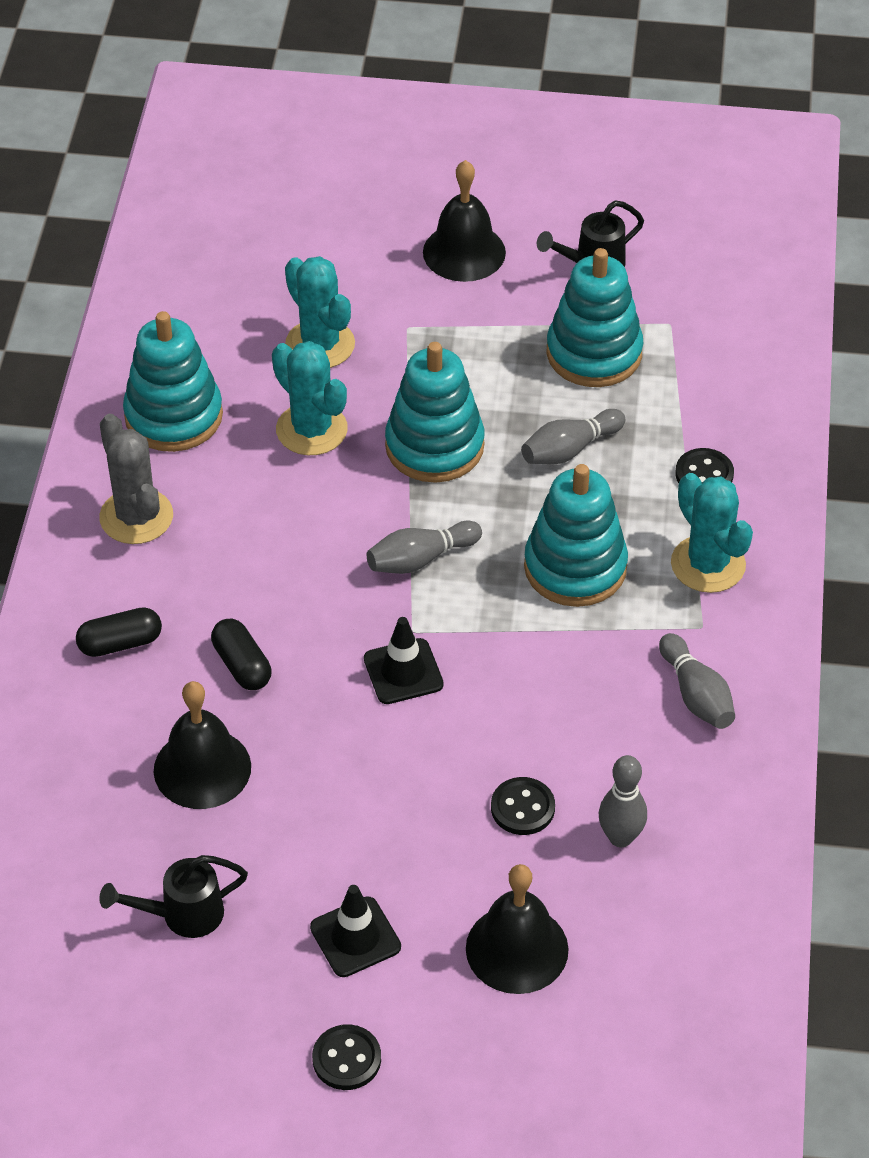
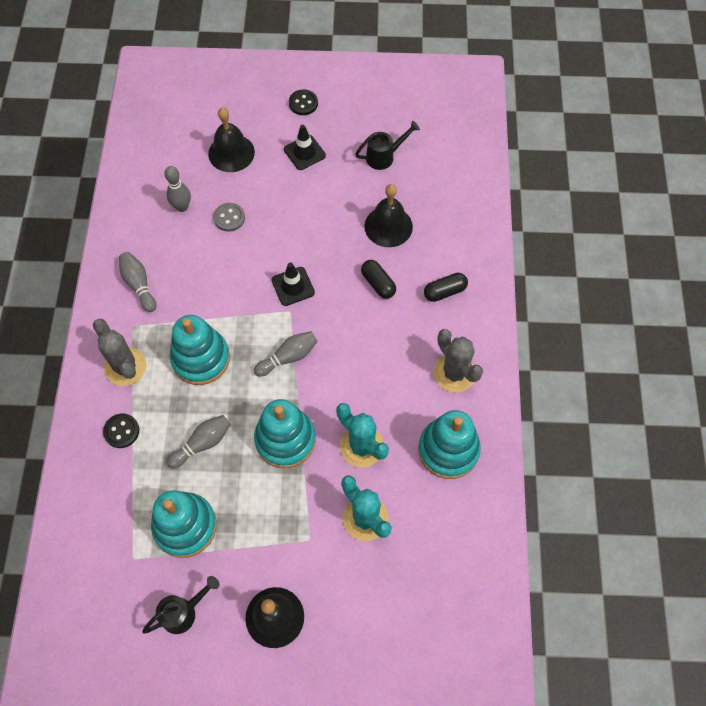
camera: 175 degrees right, 15 degrees up
(522, 808) = (229, 218): black button -> grey button
(708, 564) = (125, 366): turquoise cactus -> grey cactus

